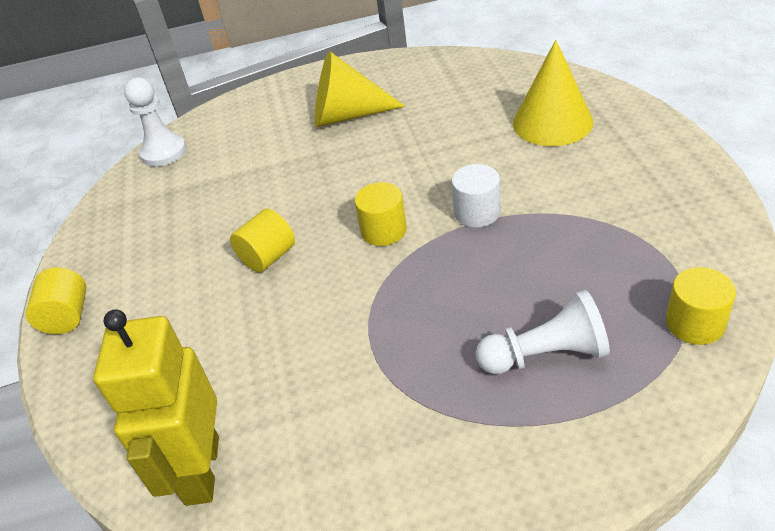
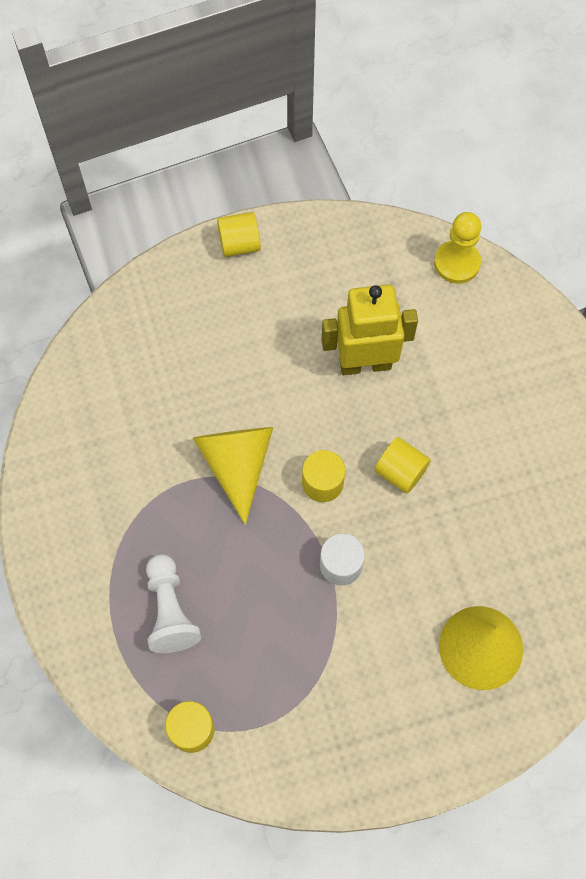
camera: 80 degrees right, 25 degrees up
(164, 152) = (457, 263): white pawn -> yellow pawn
(201, 470) = (91, 377): yellow robot -> yellow robot (365, 363)
(268, 257) = (296, 387): yellow cylinder -> yellow cylinder (400, 472)
(347, 115) = (510, 435): yellow cone -> yellow cone (237, 464)

